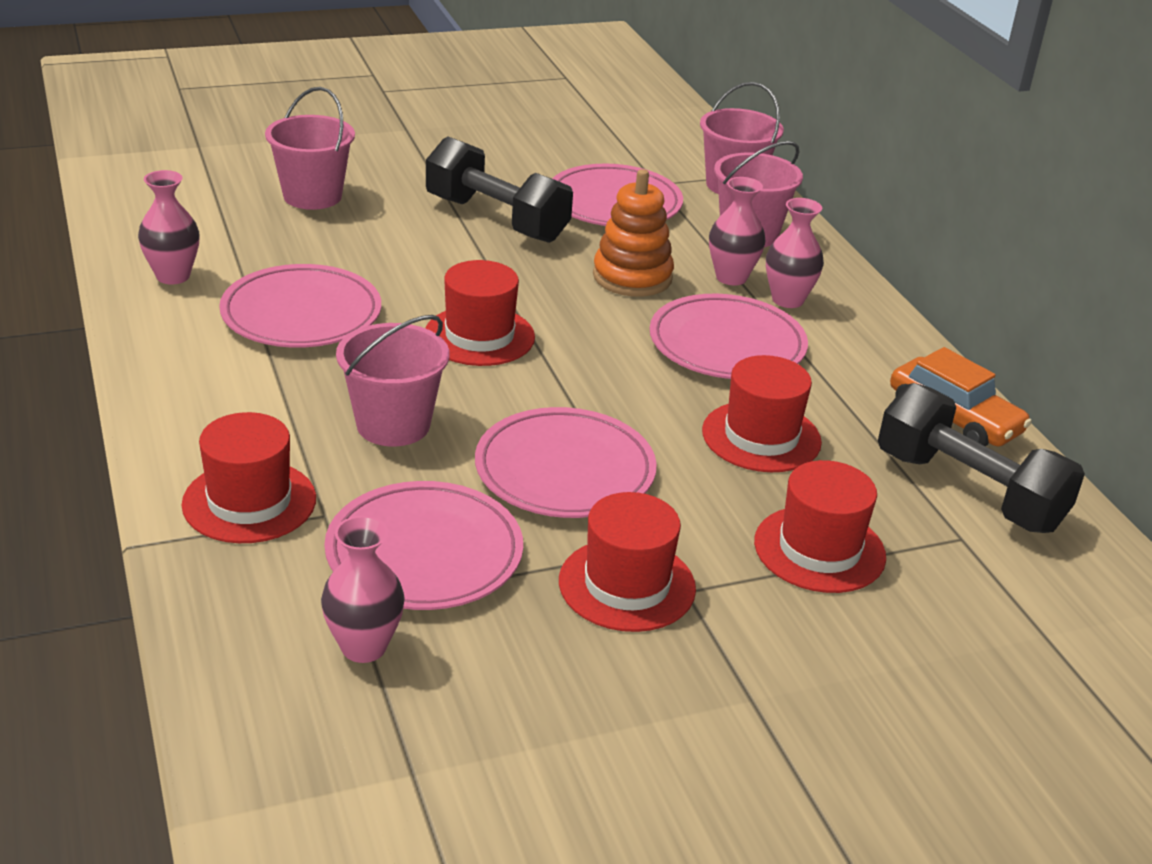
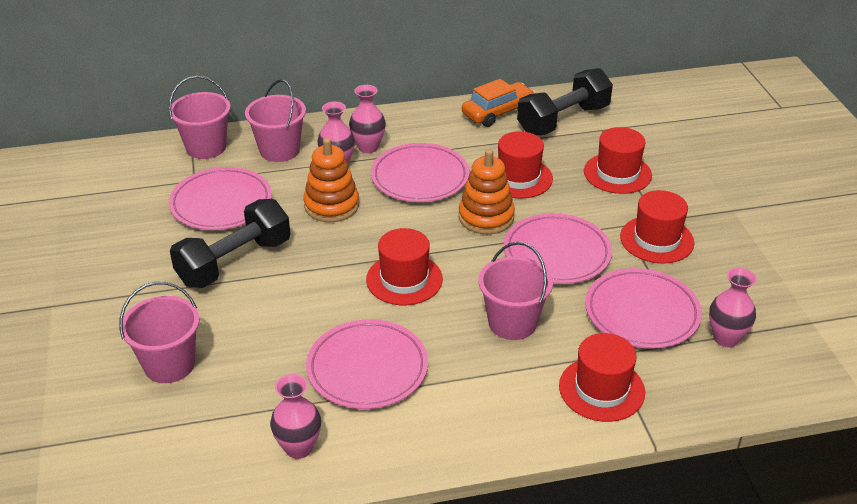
camera: 80 degrees left, 5 degrees up
(642, 404) = (486, 217): none -> orange stacking toy

